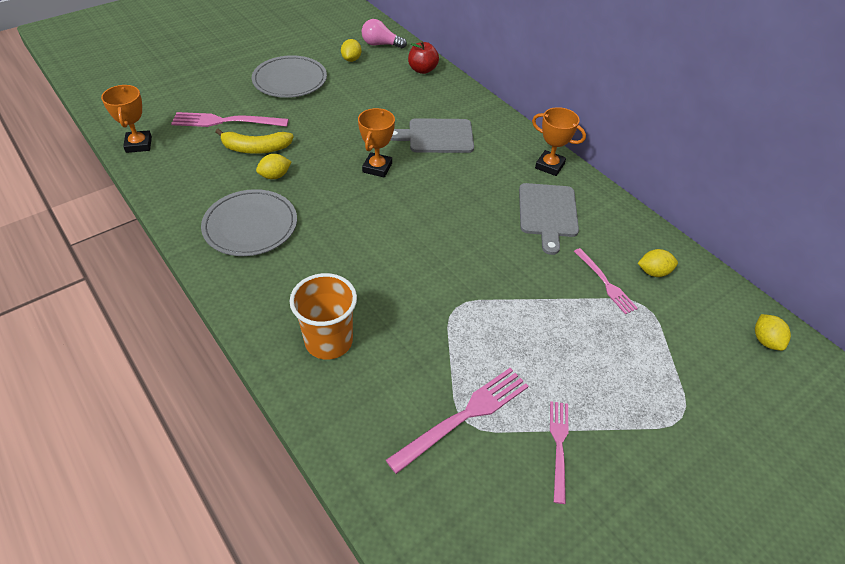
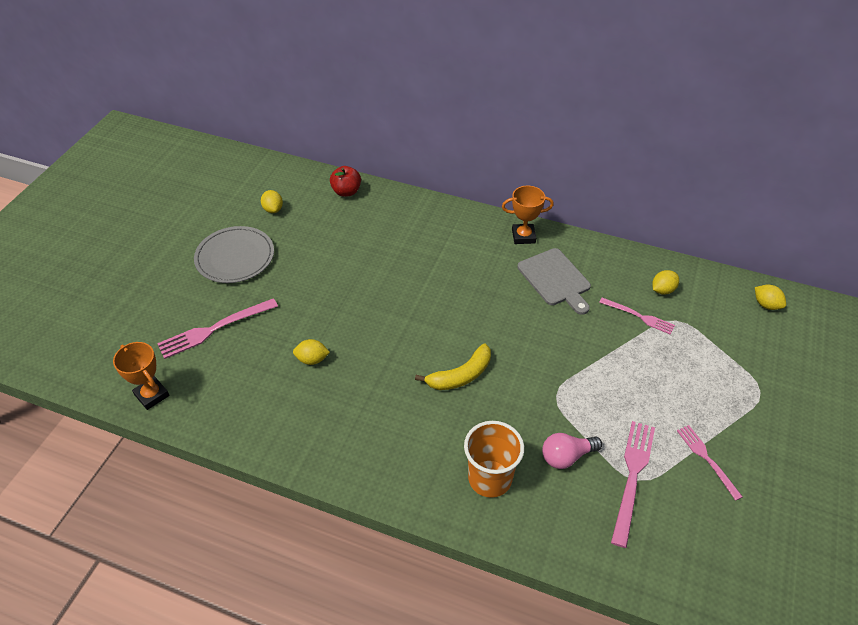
camera: 30 degrees left, 0 degrees up
(250, 225) = (335, 417): grey plate -> none
(256, 148) = (269, 342): yellow banana -> yellow banana (460, 375)
(275, 176) = (312, 359): yellow lemon -> yellow lemon turned 60 degrees clockwise
(377, 168) = (392, 306): orange trophy -> none
(380, 44) = (286, 182): pink light bulb -> pink light bulb (566, 456)
(437, 136) = (415, 252): grey cutting board -> none

